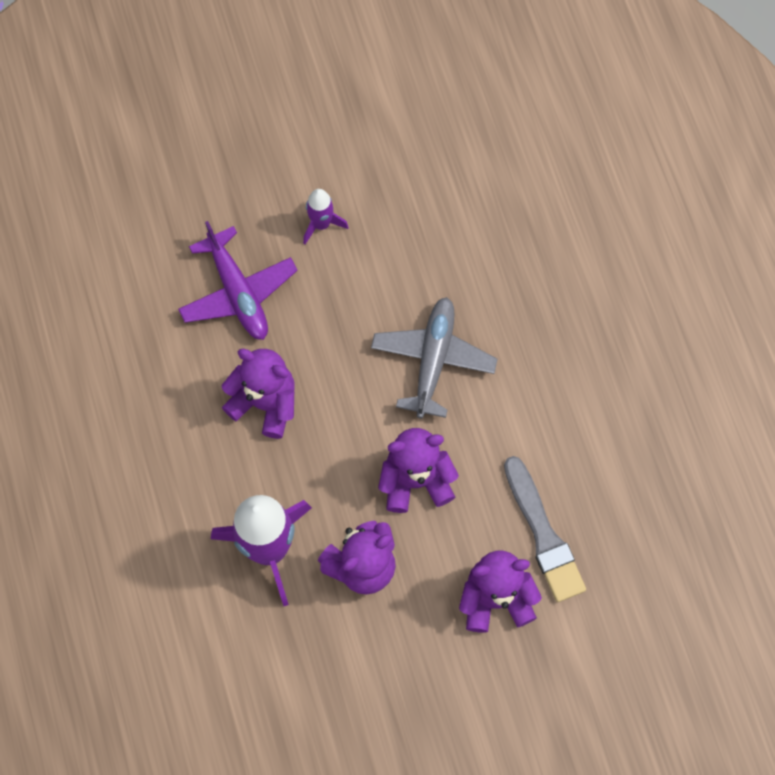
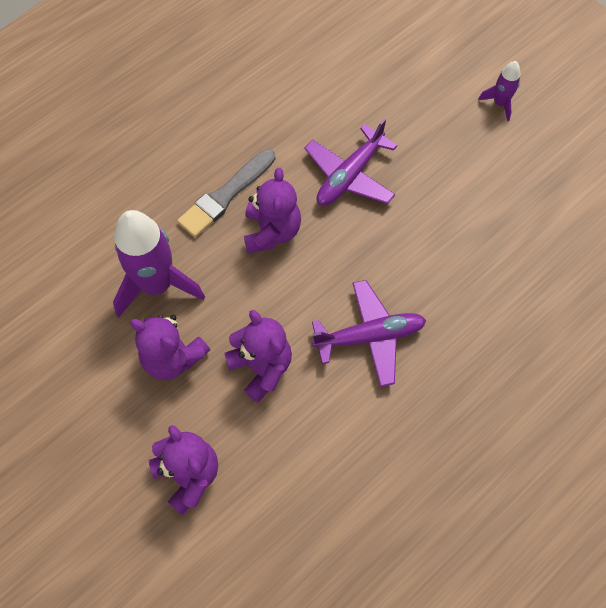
camera: 65 degrees right, 5 degrees down
(321, 224) = (437, 207): purple rocket -> purple rocket (500, 103)
(433, 359) = (370, 336): grey plane -> purple plane
(543, 534) = (261, 491): grey brush -> grey brush (225, 195)

